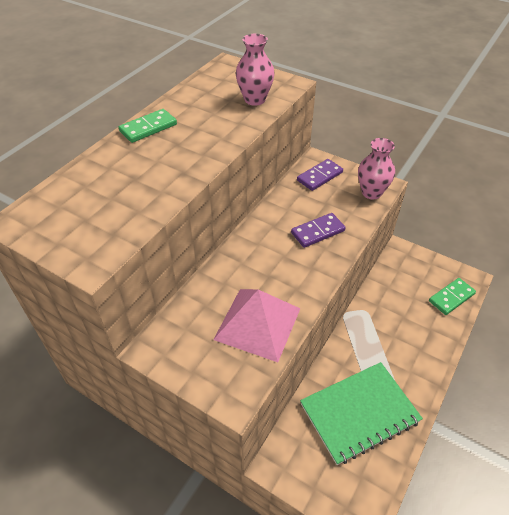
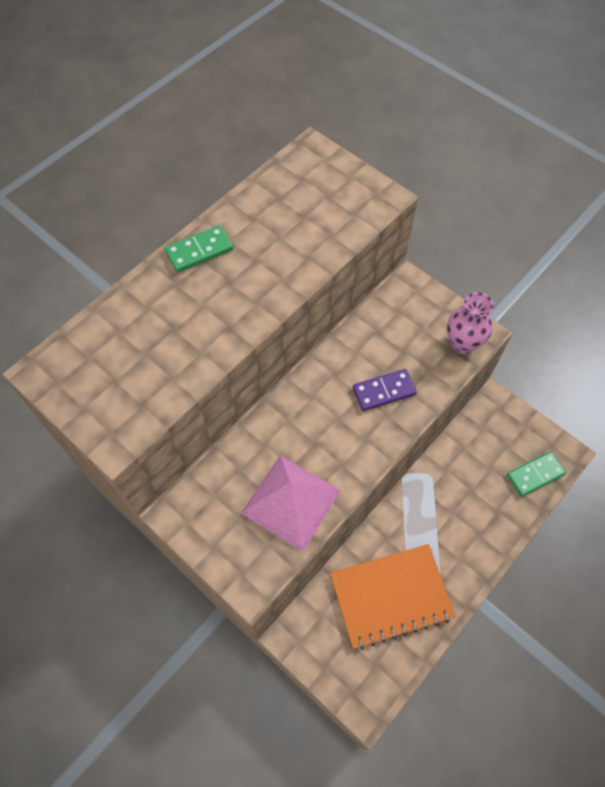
camera: 10 degrees right, 15 degrees up
(254, 99) = (334, 220): pink vase -> none
(320, 176) = (405, 309): purple domino -> none
(359, 413) = (391, 596): green notebook -> orange notebook

